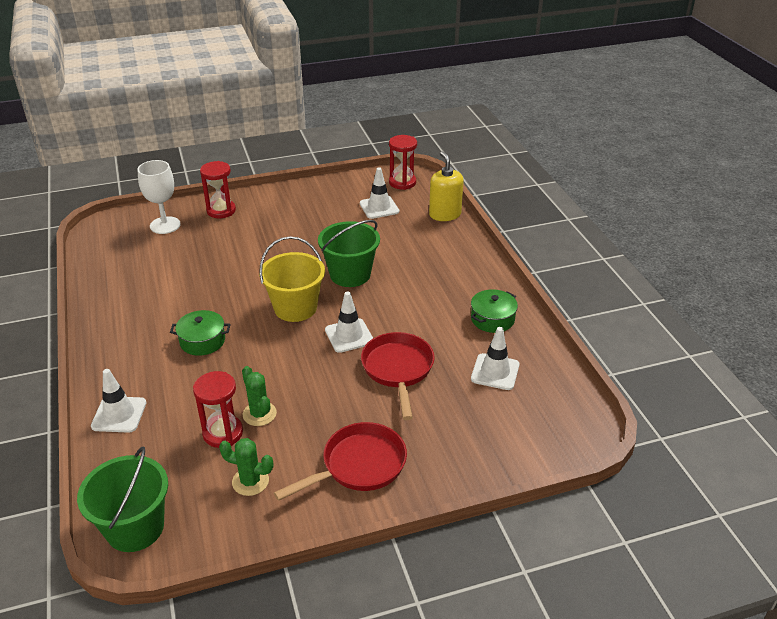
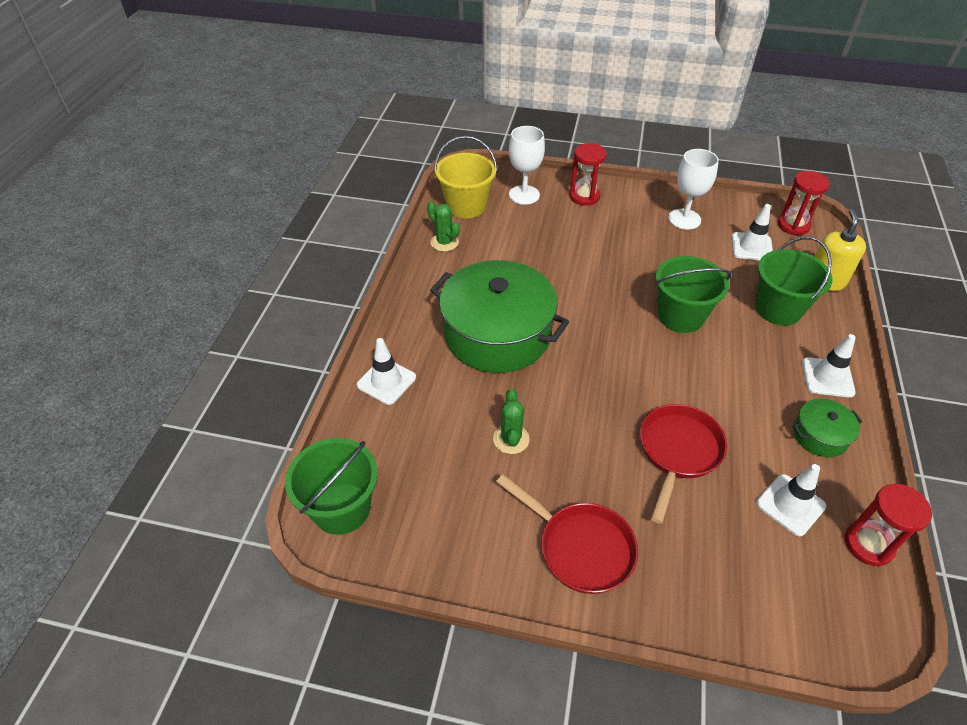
camera: 30 degrees right, 10 degrees up
(202, 341) = (497, 334): green pot -> green pot, size x2.25
(223, 433) = (466, 444): red hourglass -> red hourglass (868, 544)
(250, 481) = (465, 511): green cactus -> green cactus (444, 242)
(295, 308) = (604, 333): yellow bucket -> yellow bucket (466, 206)
(315, 203) = (684, 219): none -> white goblet
(349, 336) = (644, 388): white traffic cone -> white traffic cone (827, 377)
(359, 465) = (580, 547): red pan -> red pan turned 45 degrees clockwise
(421, 245) = (778, 309): none -> green bucket

